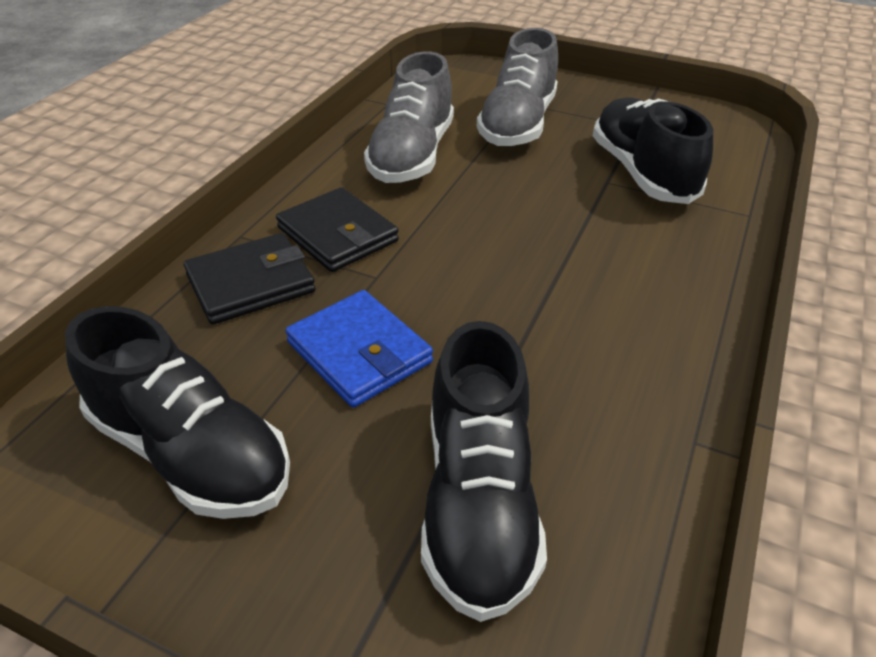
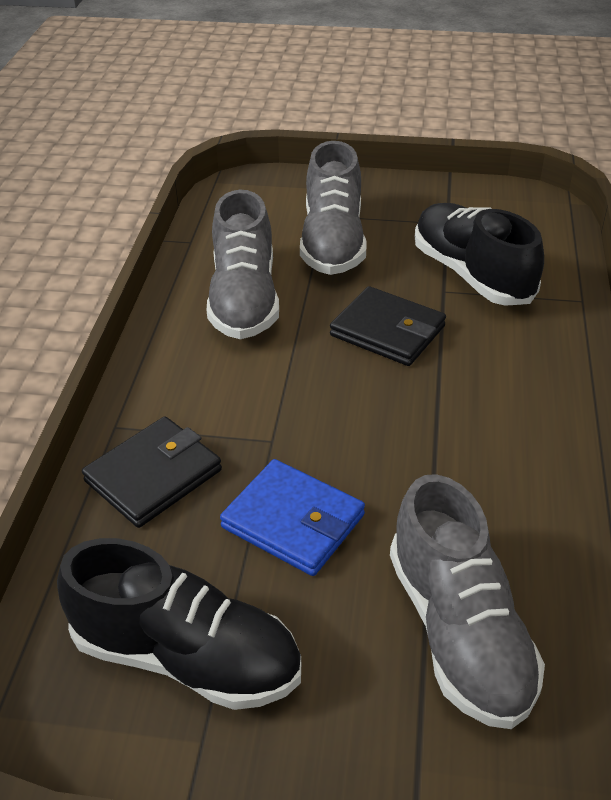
camera: 15 degrees left, 0 degrees up
(337, 235) = (213, 404): black wallet -> black wallet (387, 331)
(478, 501) = (459, 632): black shoe -> grey shoe

